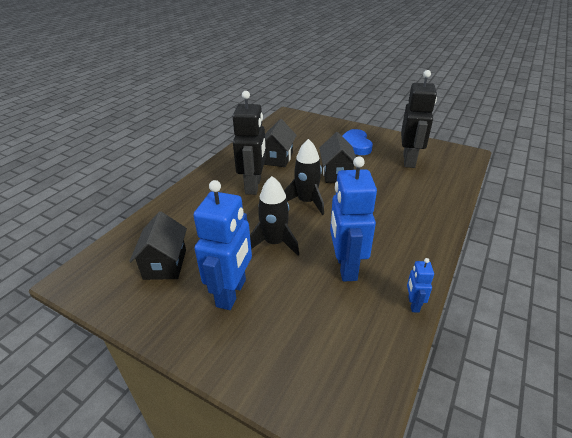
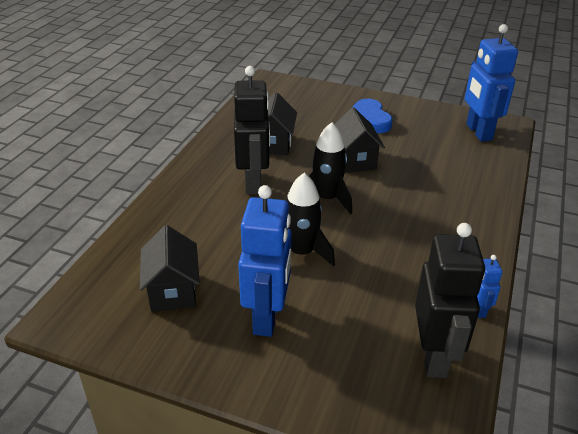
camera: 10 degrees left, 0 degrees up
(345, 267) = (393, 274): blue robot -> blue robot (478, 132)
(409, 160) = (440, 137): black robot -> black robot (434, 356)

